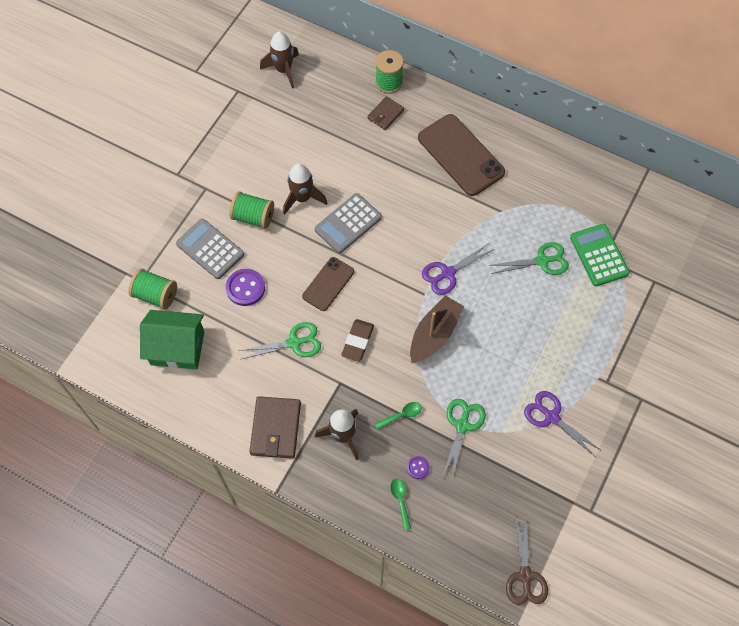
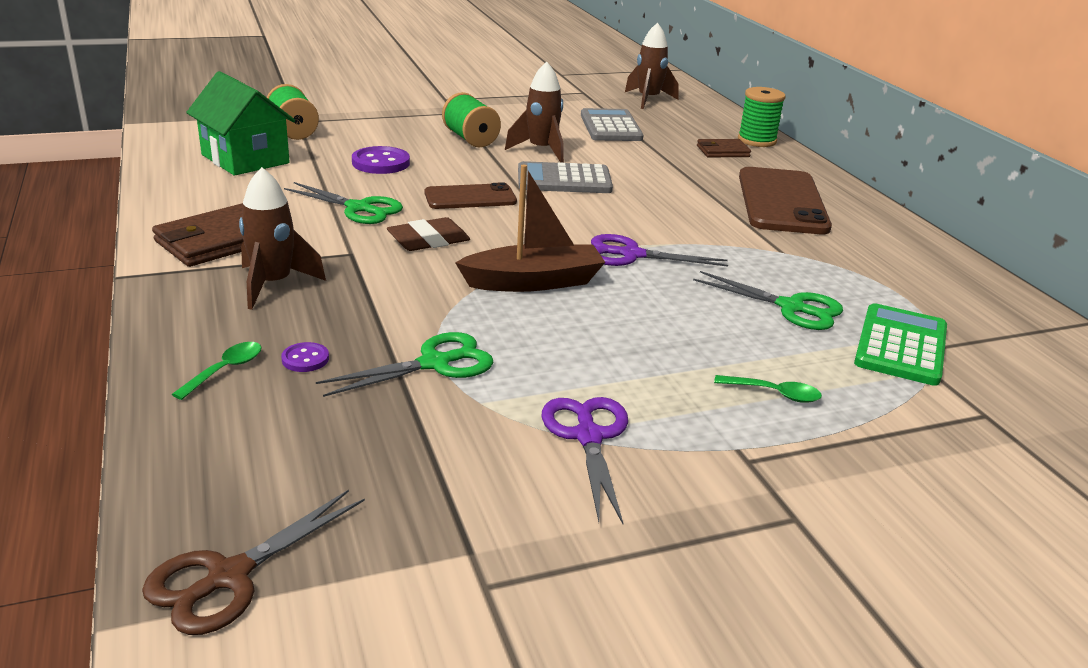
camera: 40 degrees right, 35 degrees down
(210, 249) = (394, 134): grey calculator -> grey calculator (611, 127)
(402, 415) = (373, 311): green spoon -> green spoon (774, 394)

